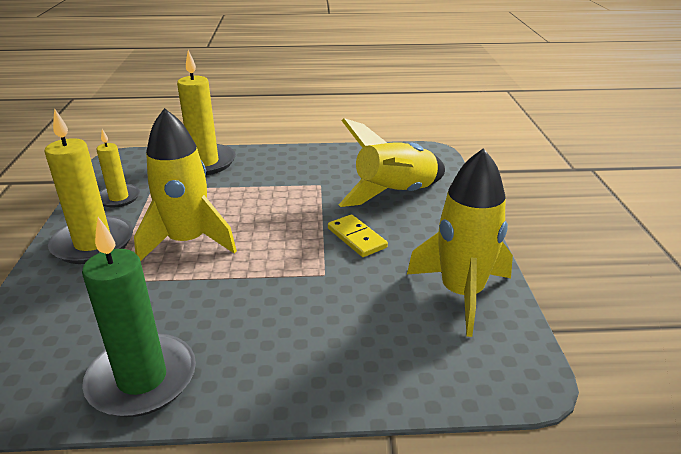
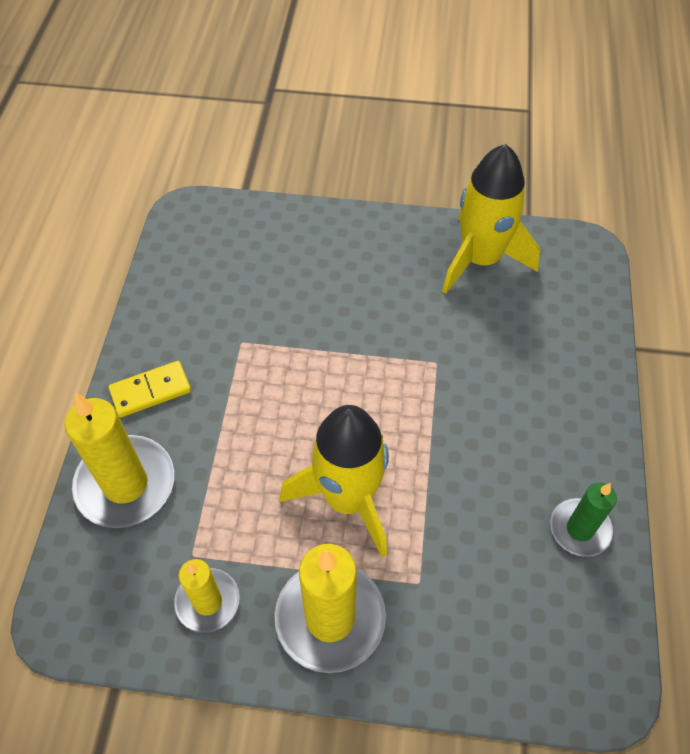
camera: 80 degrees left, 25 degrees up
(142, 379) = (579, 529): green candle -> green candle, size x0.59
(356, 238) = (374, 324): yellow domino -> yellow domino (150, 391)
(395, 194) = (287, 270): yellow rocket -> none

